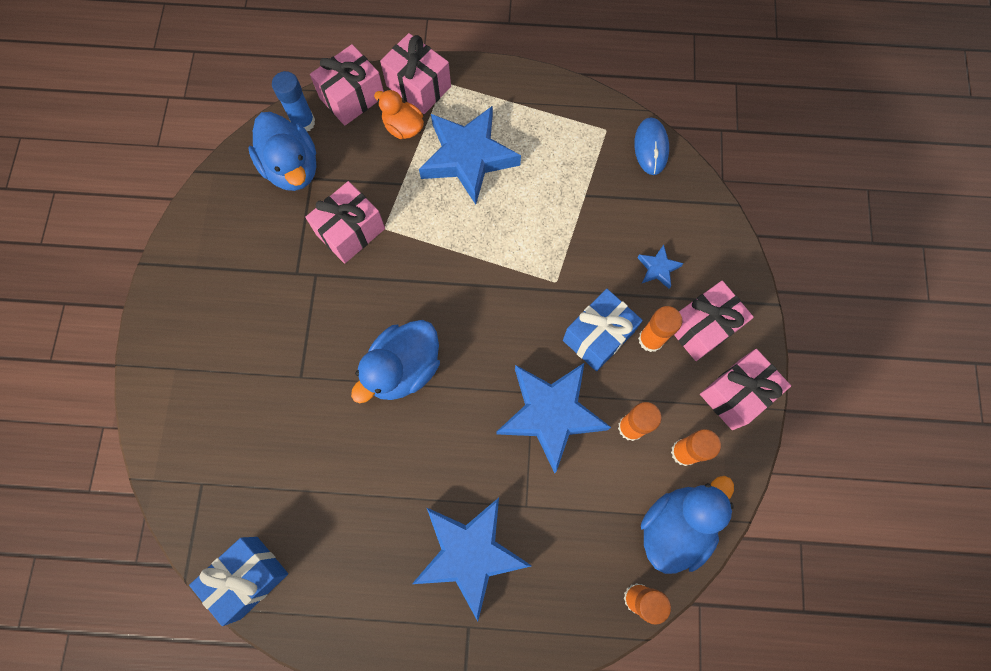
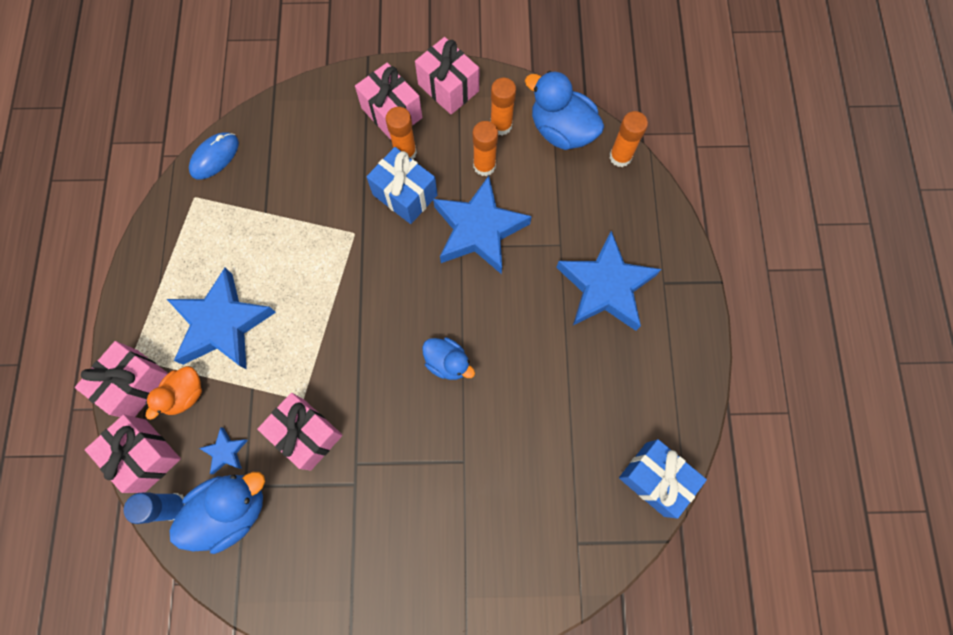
camera: 95 degrees left, 0 degrees up
(403, 368) = (447, 362): blue duck -> blue duck, size x0.61
(651, 147) = (215, 157): blue mouse -> blue mouse turned 45 degrees counterclockwise
(658, 268) = (338, 148): blue star -> blue star (226, 451)

